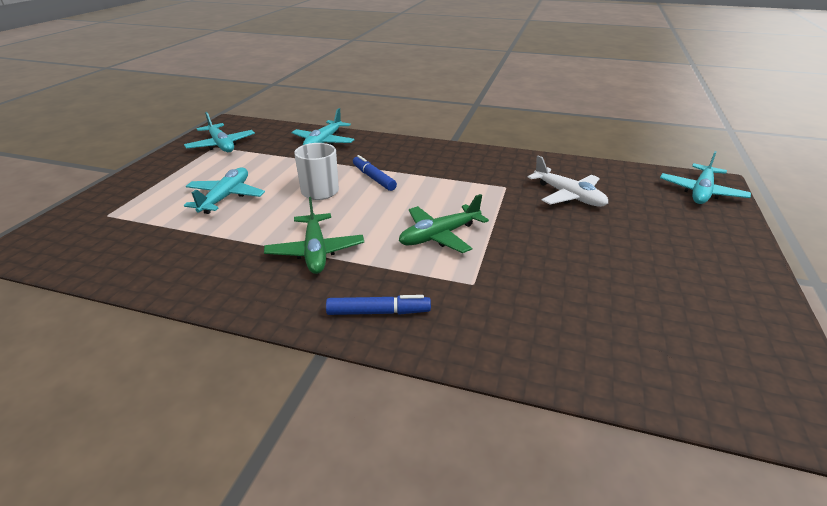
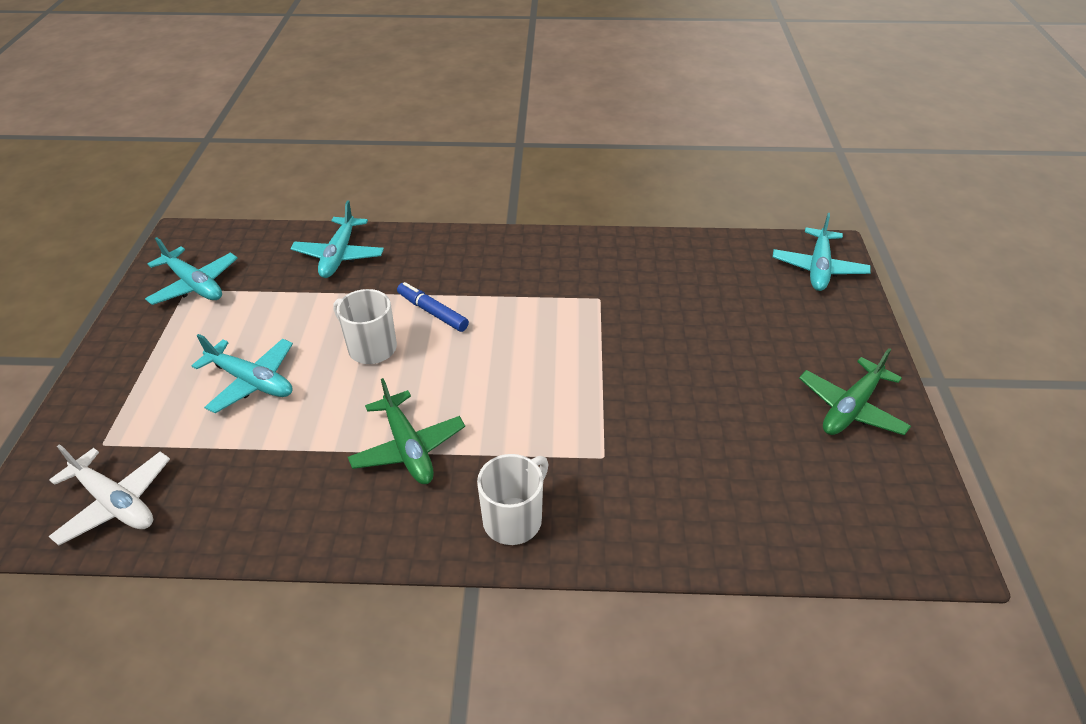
camera: 15 degrees left, 10 degrees up
(226, 197) = (252, 381): turquoise plane -> turquoise plane turned 120 degrees clockwise
(378, 312) = (514, 519): blue marker -> white mug
(439, 236) = (545, 394): green plane -> green plane (850, 408)
(568, 196) = (675, 301): white plane -> white plane (115, 503)

